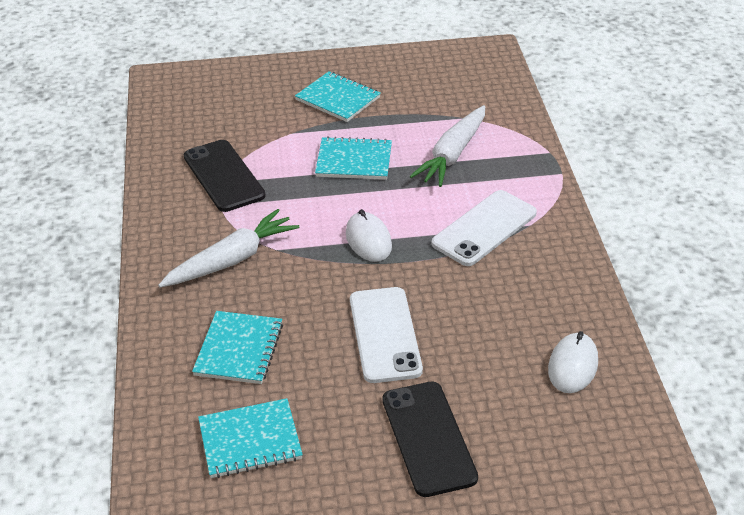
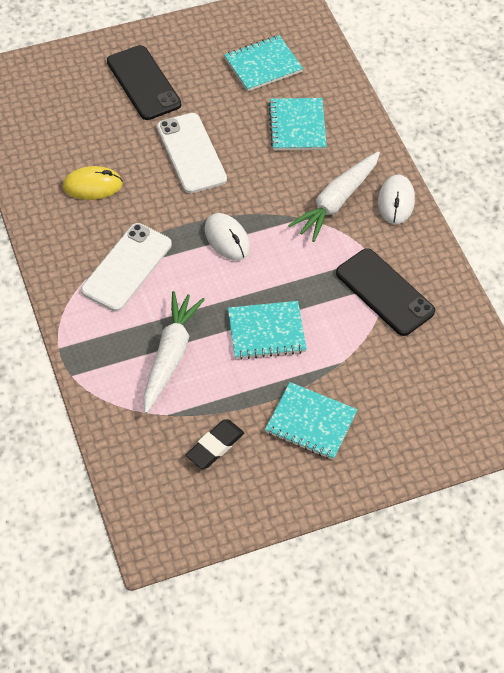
camera: 165 degrees right, 15 degrees up
(426, 94) = (215, 446): none -> black eraser
(514, 314) = (92, 186): none -> yellow mouse
(573, 366) = (45, 149): white mouse -> white mouse (396, 201)

